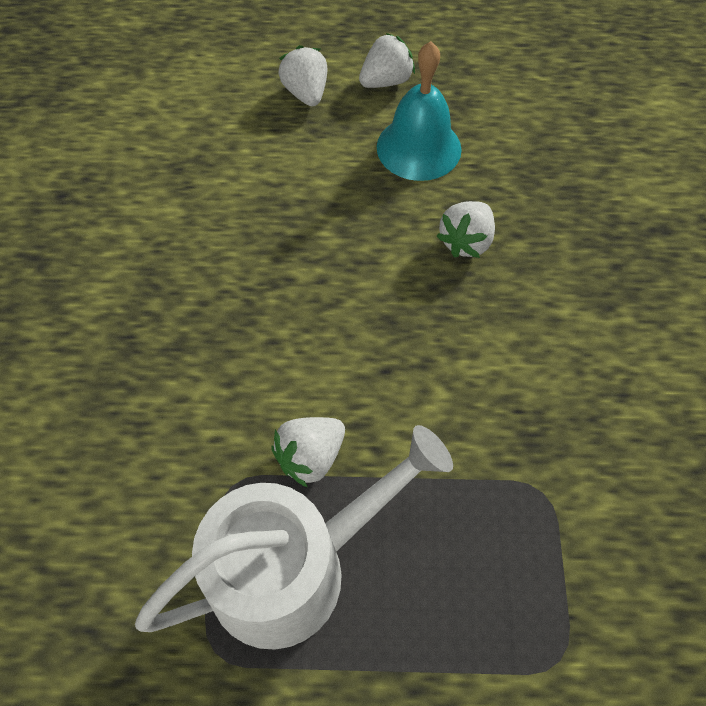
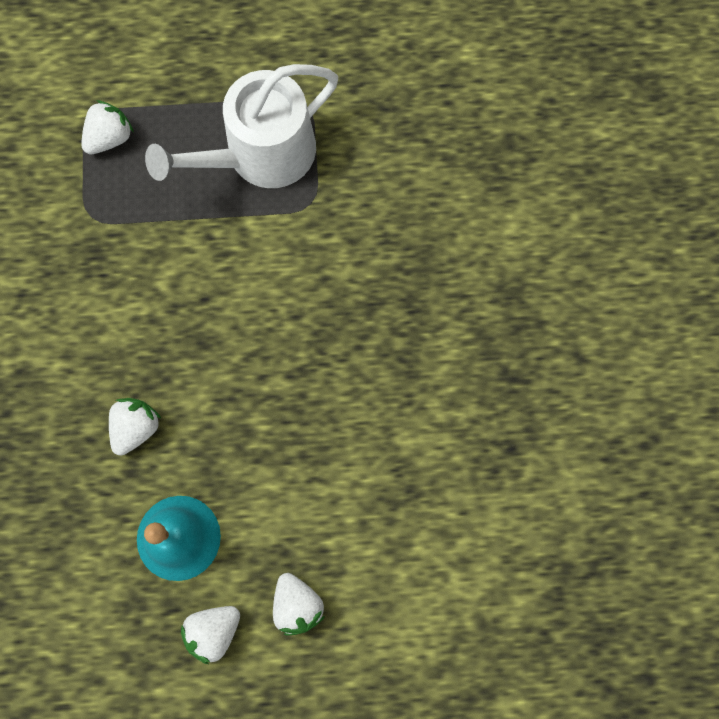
camera: 175 degrees right, 15 degrees up
(310, 457) = (256, 227): white strawberry -> white strawberry (110, 138)

